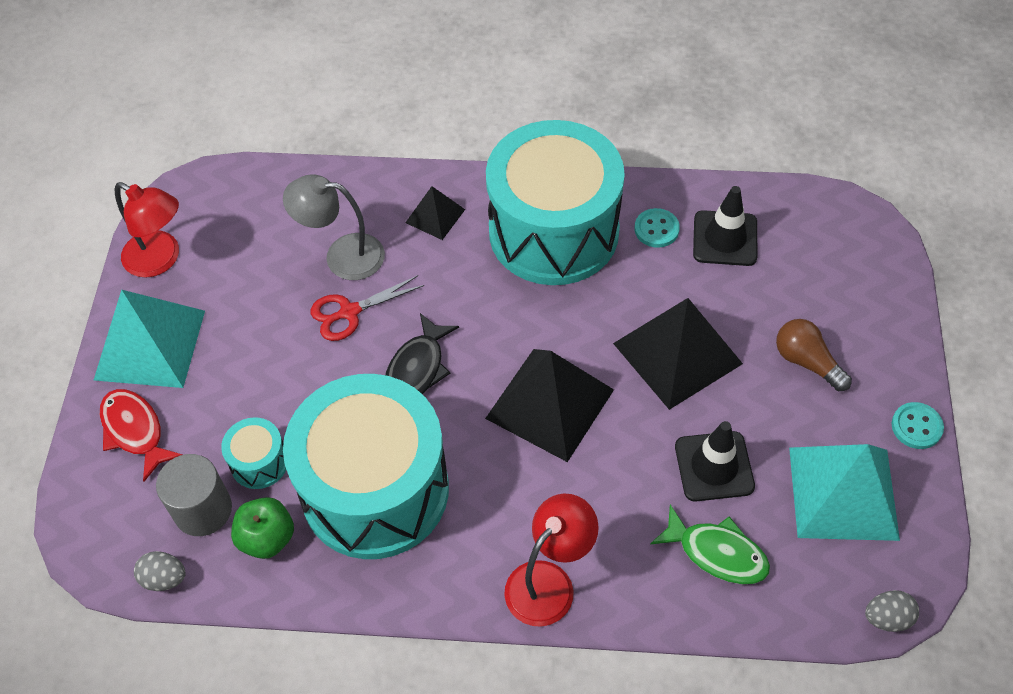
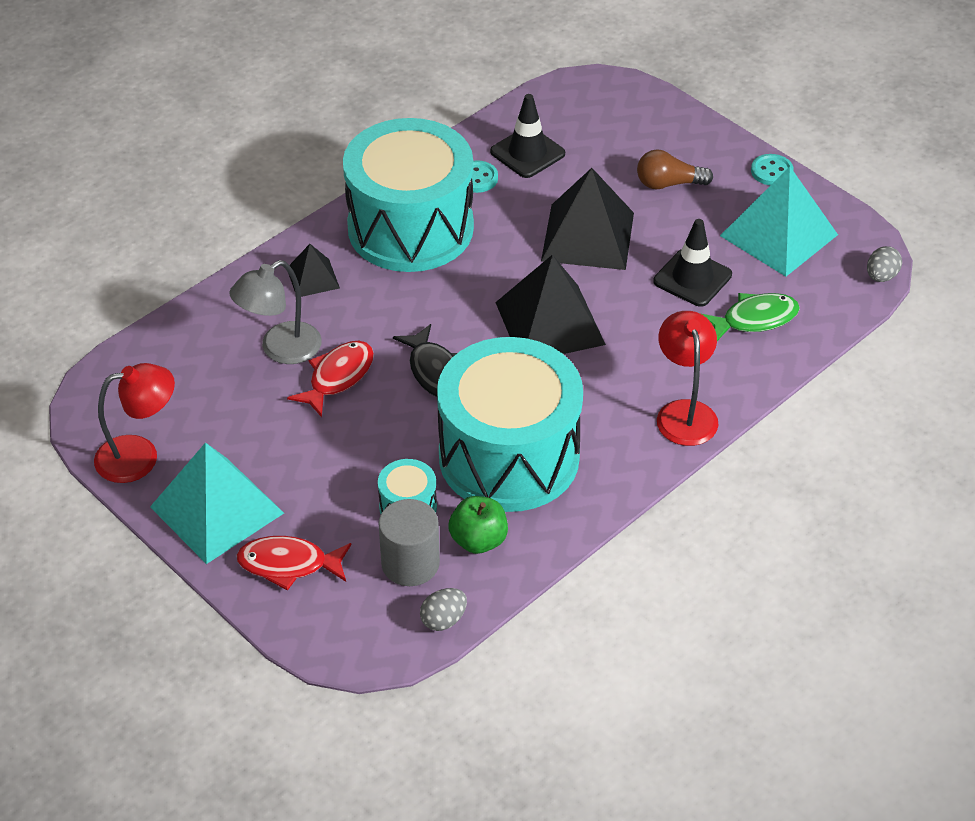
camera: 50 degrees left, 10 degrees down
(349, 312) = (338, 377): red scissors -> red fish

